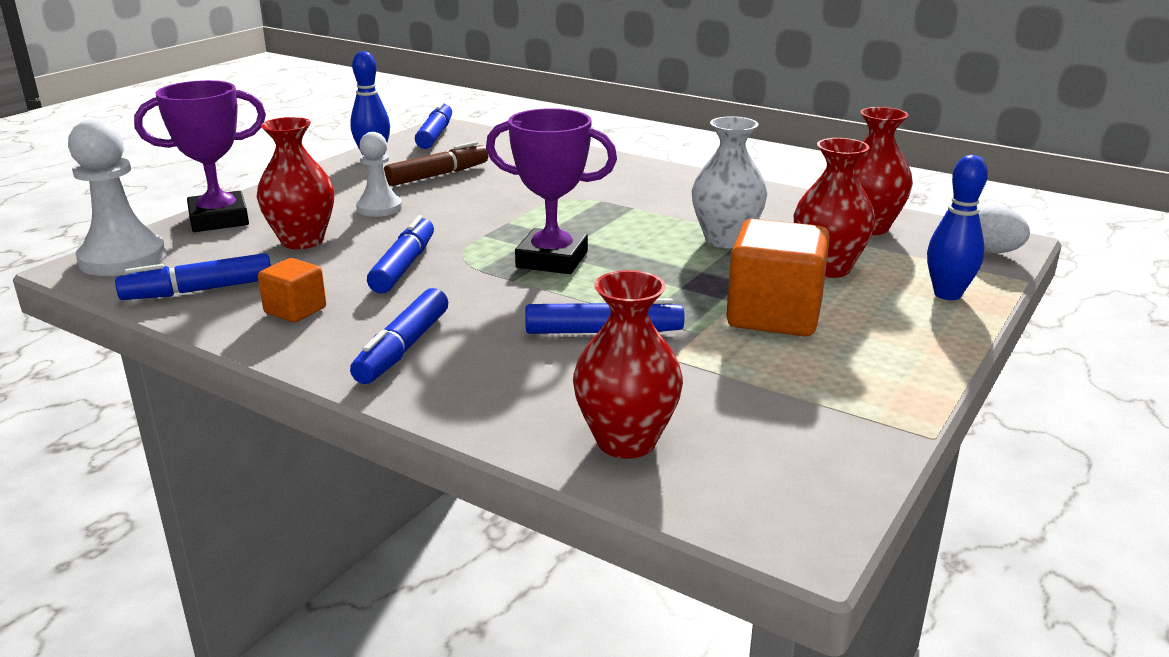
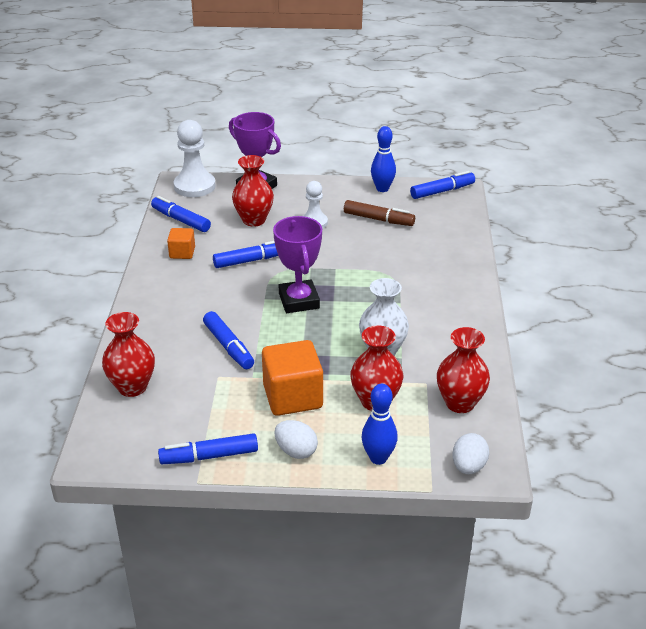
camera: 60 degrees right, 10 degrees up
(403, 348) = (169, 296): blue marker -> blue marker (209, 456)
(901, 342) = (296, 451): none -> white egg

